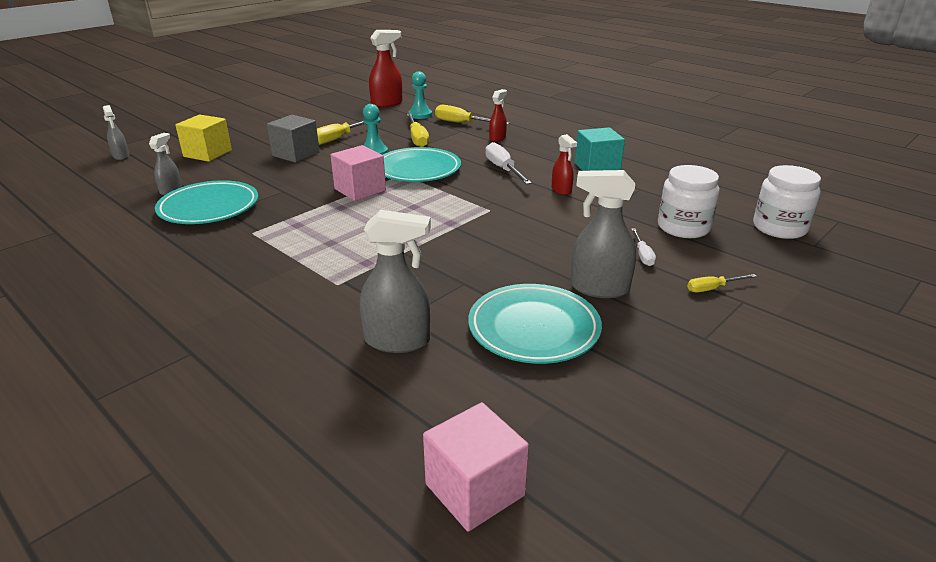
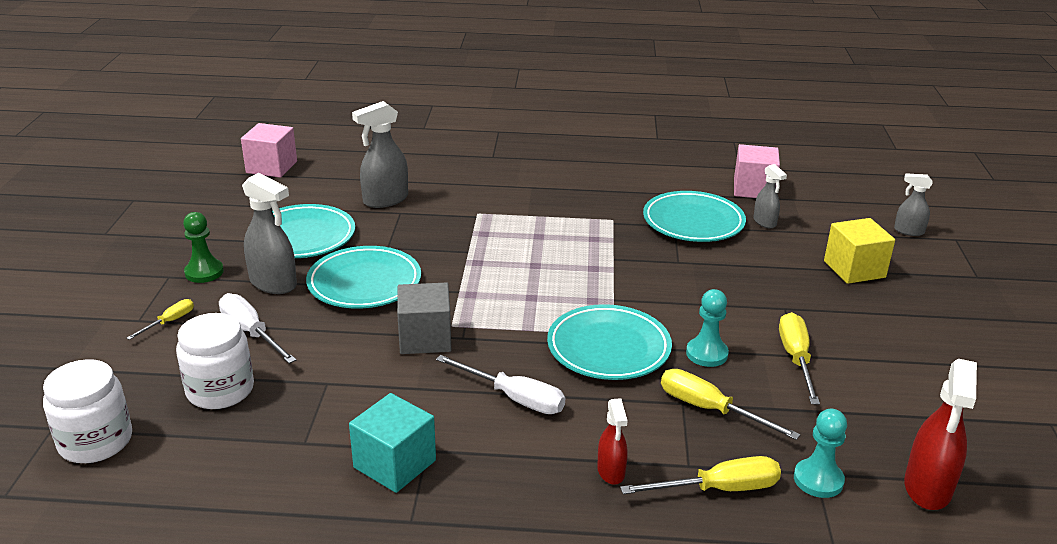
camera: 140 degrees right, 0 degrees up
(296, 154) = (777, 310): grey cube -> grey cube (425, 338)
(360, 190) = (614, 293): pink cube -> pink cube (753, 189)
(519, 259) = (364, 283): none -> turquoise plate
(561, 190) = (404, 391): red spray bottle -> none
(599, 288) = (274, 283): grey spray bottle -> grey spray bottle turned 60 degrees clockwise
(642, 255) = (251, 333): white screwdriver -> white screwdriver, size x1.74
(663, 327) = (204, 272): none -> green pawn

